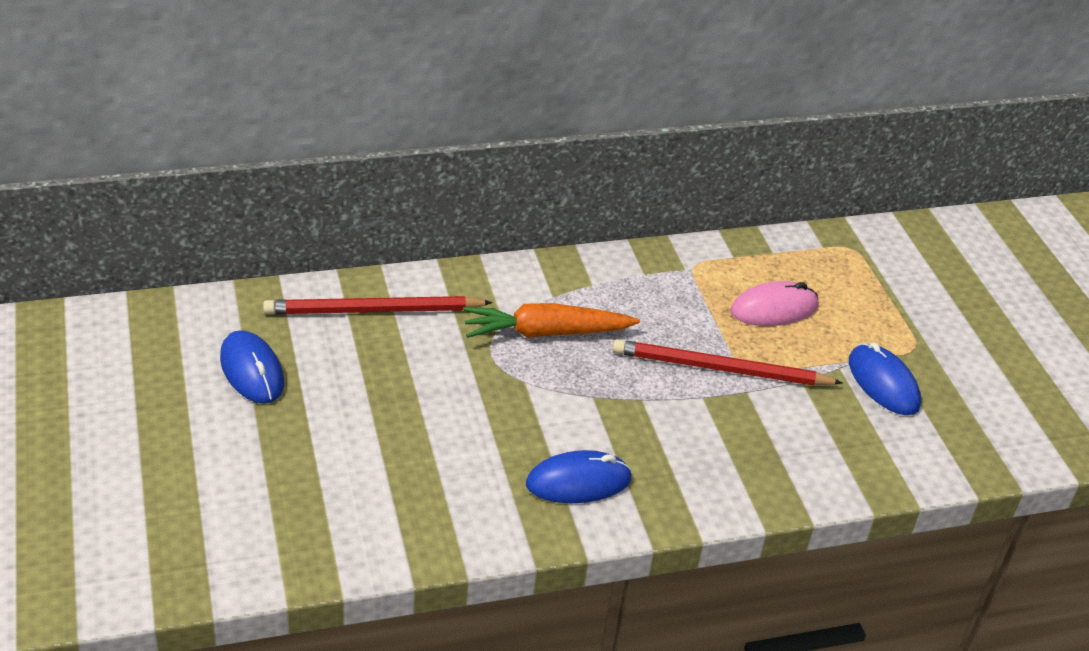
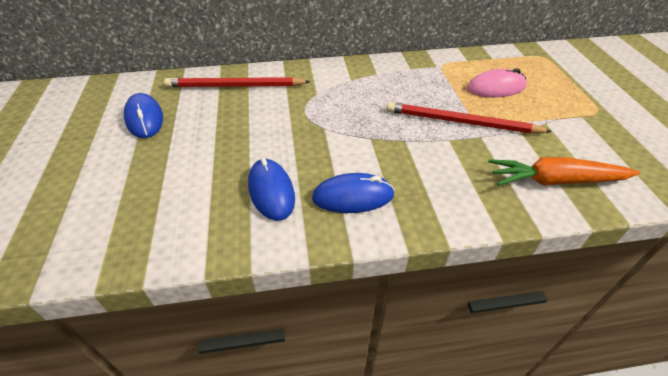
camera: 10 degrees right, 5 degrees up
(546, 333) = (343, 99): orange carrot -> orange carrot (555, 181)
(883, 383) = (580, 133): blue mouse -> blue mouse (271, 191)

